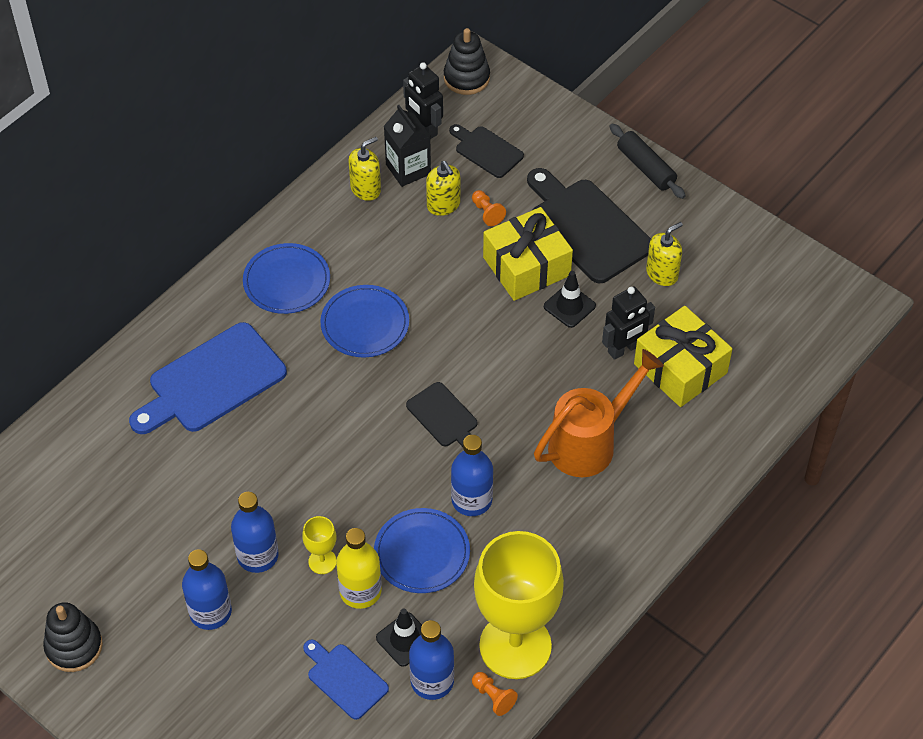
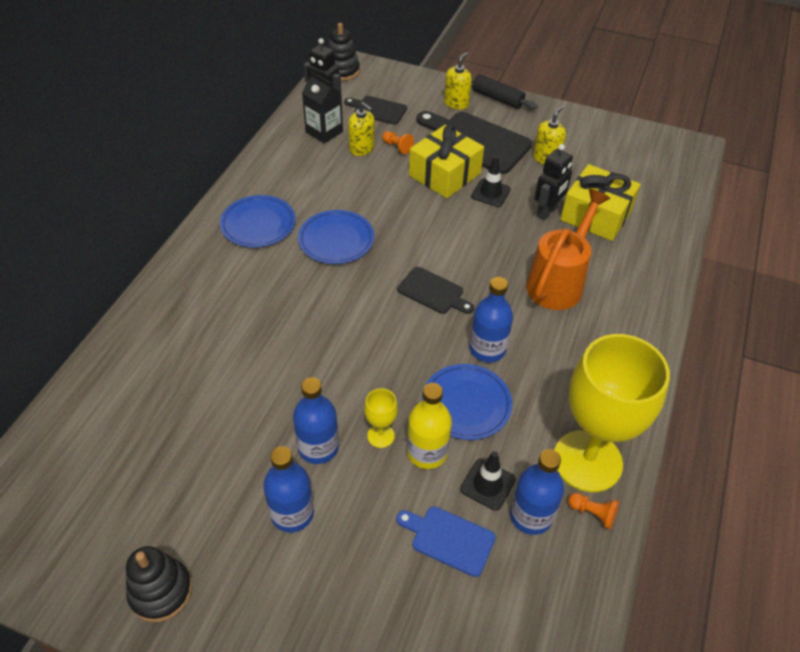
camera: 20 degrees left, 5 degrees down
(212, 381) = (221, 312): blue cutting board -> none
(365, 189) = (296, 150): yellow soap dispenser -> yellow soap dispenser (456, 103)

